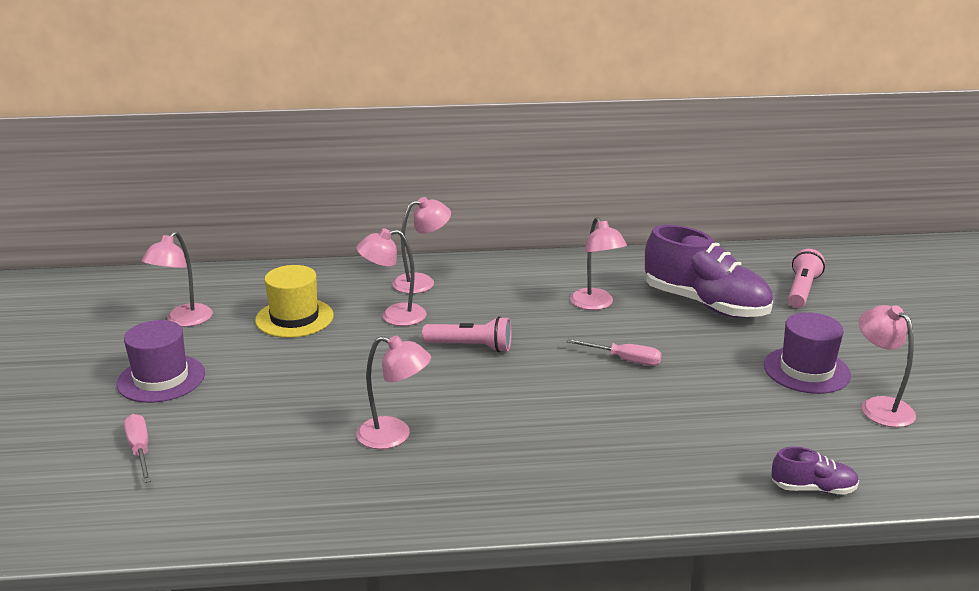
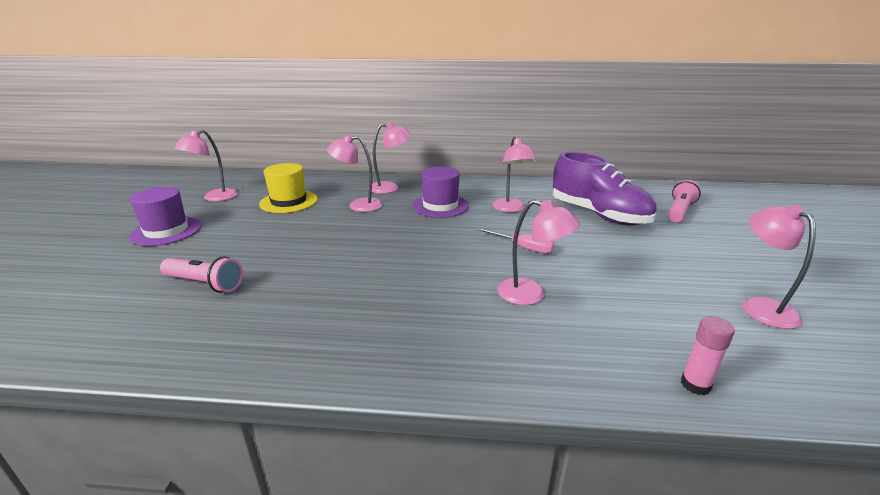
camera: 10 degrees right, 0 degrees up
(140, 450) = (102, 279): pink screwdriver -> none
(394, 436) = (305, 288): pink lamp -> pink lamp (531, 295)
(470, 347) = (403, 228): pink flashlight -> pink flashlight (205, 284)
(806, 370) = (685, 269): purple hat -> purple hat (440, 206)
(813, 488) = (695, 385): purple shoe -> pink glue stick

